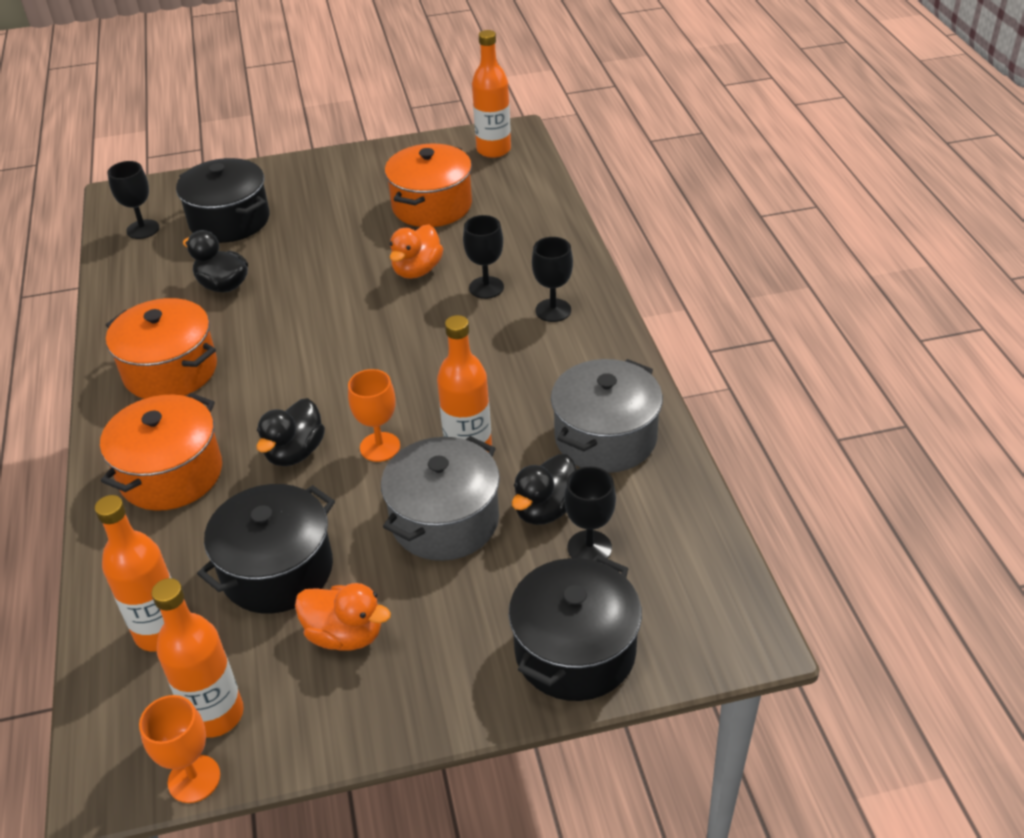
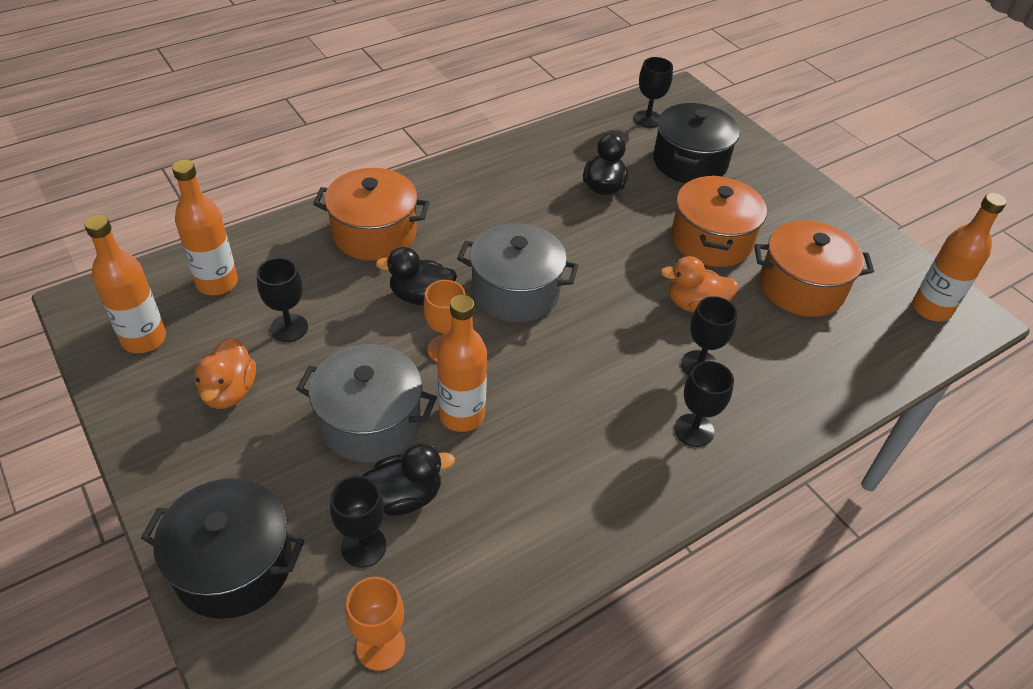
camera: 65 degrees right, 5 degrees up
(170, 370) = (487, 193): orange pot -> orange pot (711, 240)
(194, 779) = (87, 347): orange goblet -> orange goblet (380, 646)
(277, 570) = (289, 328): black pot -> black goblet
(545, 509) = (404, 497): black duck -> black duck turned 150 degrees clockwise
(605, 438) = (520, 525): grey pot -> grey pot (515, 292)

